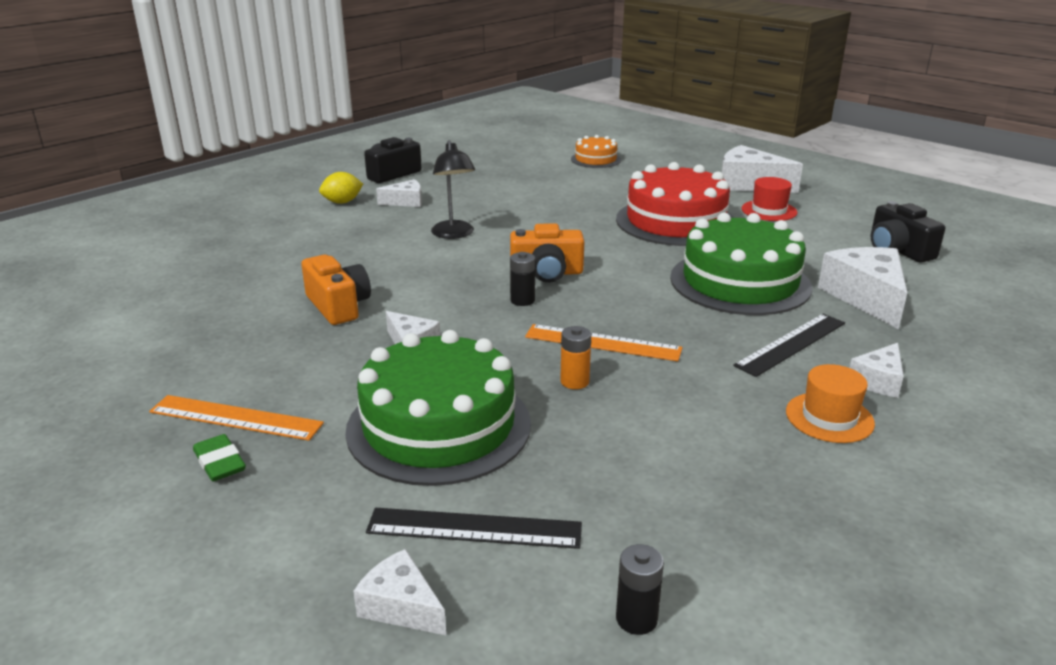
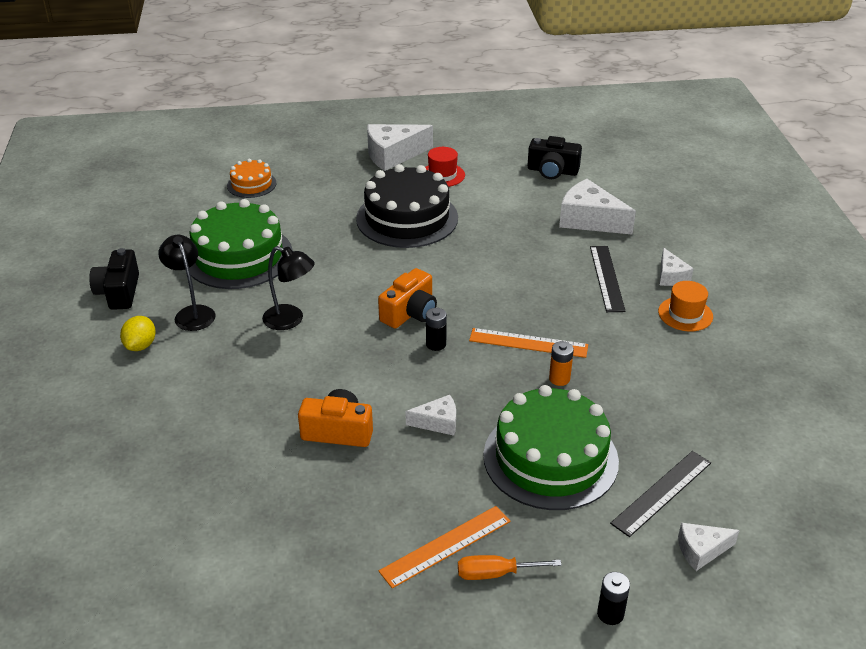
camera: 50 degrees left, 10 degrees up
(220, 462) = (495, 573): green eraser -> orange screwdriver
(406, 202) = (192, 313): white cheese -> black lamp
(602, 343) = (528, 343): orange ruler -> orange ruler turned 45 degrees clockwise
(636, 619) = (774, 473): black battery -> black battery (610, 614)
(675, 221) = (407, 218): red cake -> black cake
(740, 282) = (519, 248): green cake -> green cake (239, 256)

